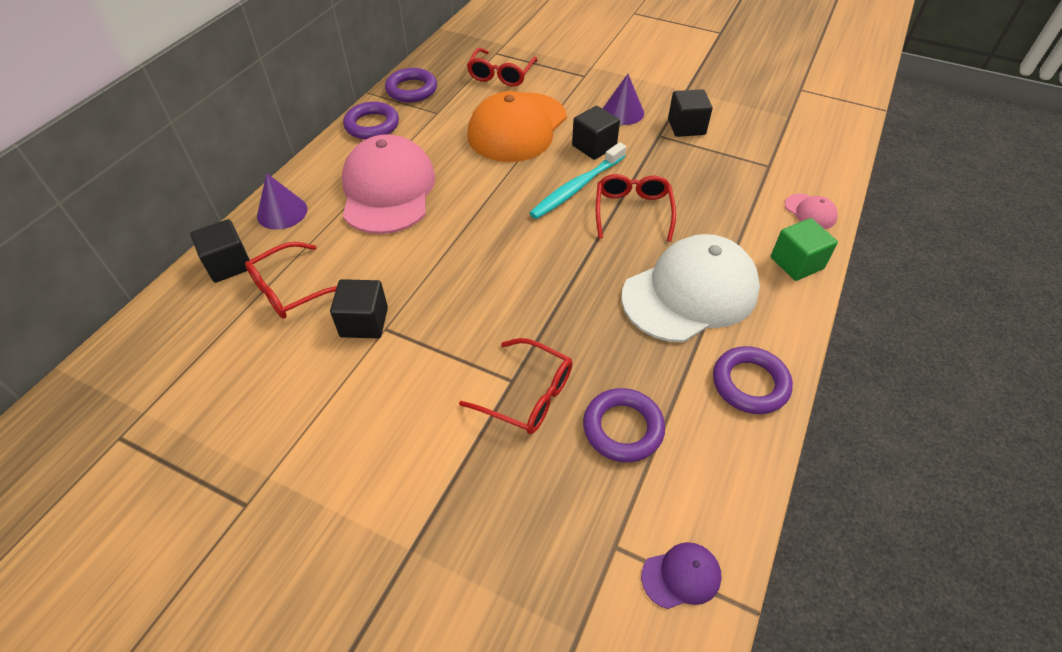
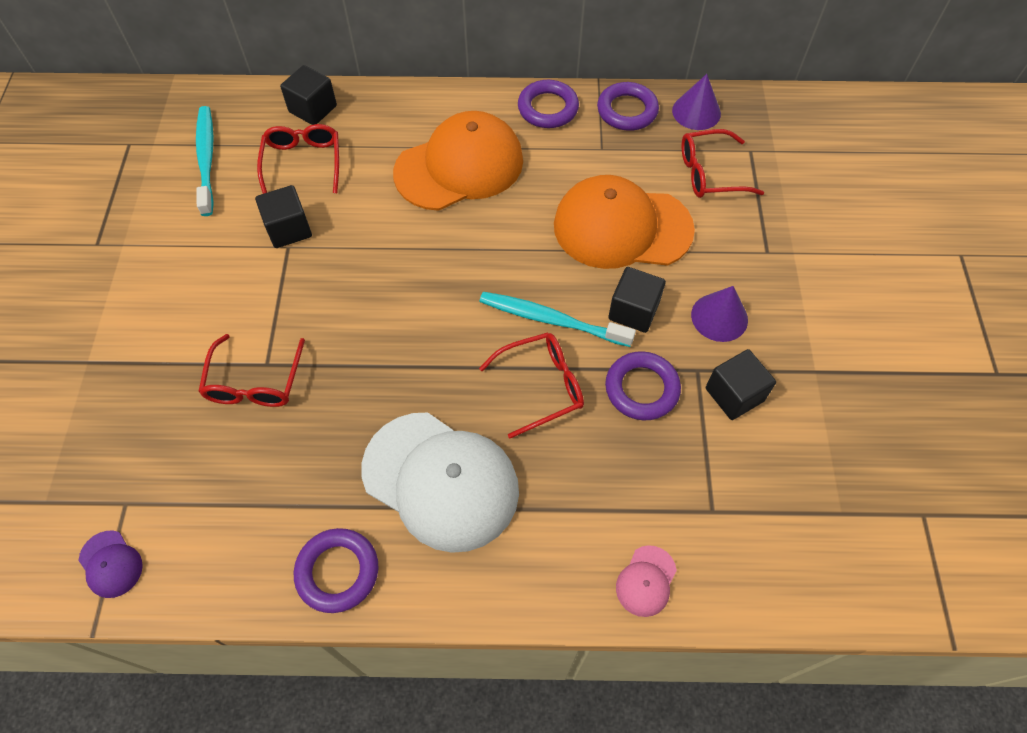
camera: 65 degrees right, 10 degrees up
(214, 367) = (206, 159): none -> turquoise toothbrush
(282, 212) = (390, 108): purple cone -> purple cone (696, 112)
(290, 290) = (303, 162): red glasses -> red glasses turned 60 degrees clockwise
(388, 190) = (459, 166): pink cap -> orange cap
(623, 428) = (244, 471): purple ring -> purple ring (641, 389)
(796, 263) = (541, 583): green cube -> none

